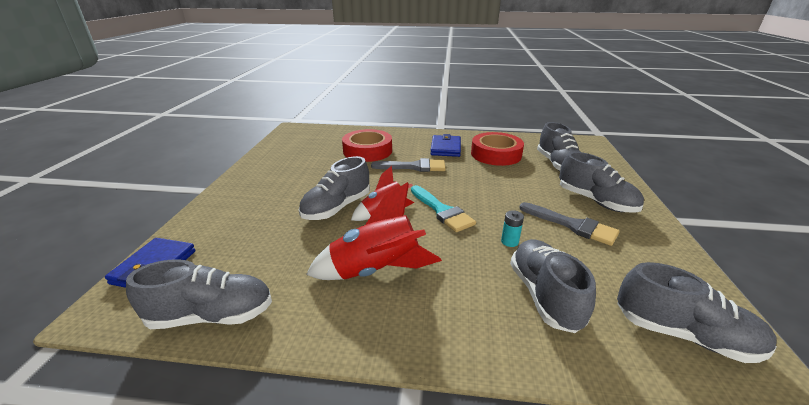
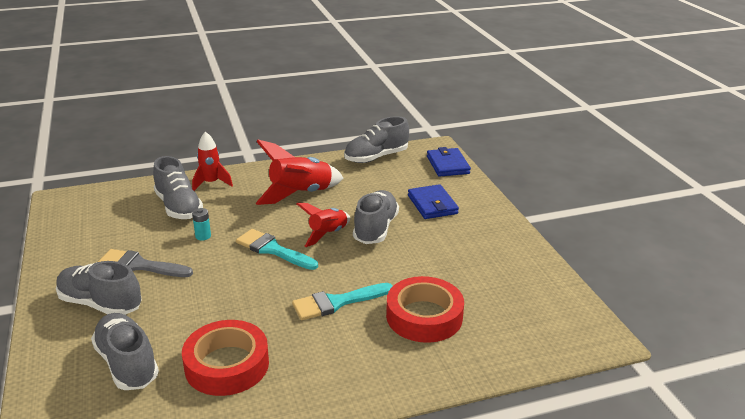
camera: 155 degrees right, 0 degrees up
(414, 167) = (337, 302): grey brush -> turquoise brush
(445, 148) = (313, 358): blue wallet -> blue wallet (432, 205)
(495, 335) = (211, 183): none -> red rocket
(683, 334) = (94, 207): grey shoe -> none

